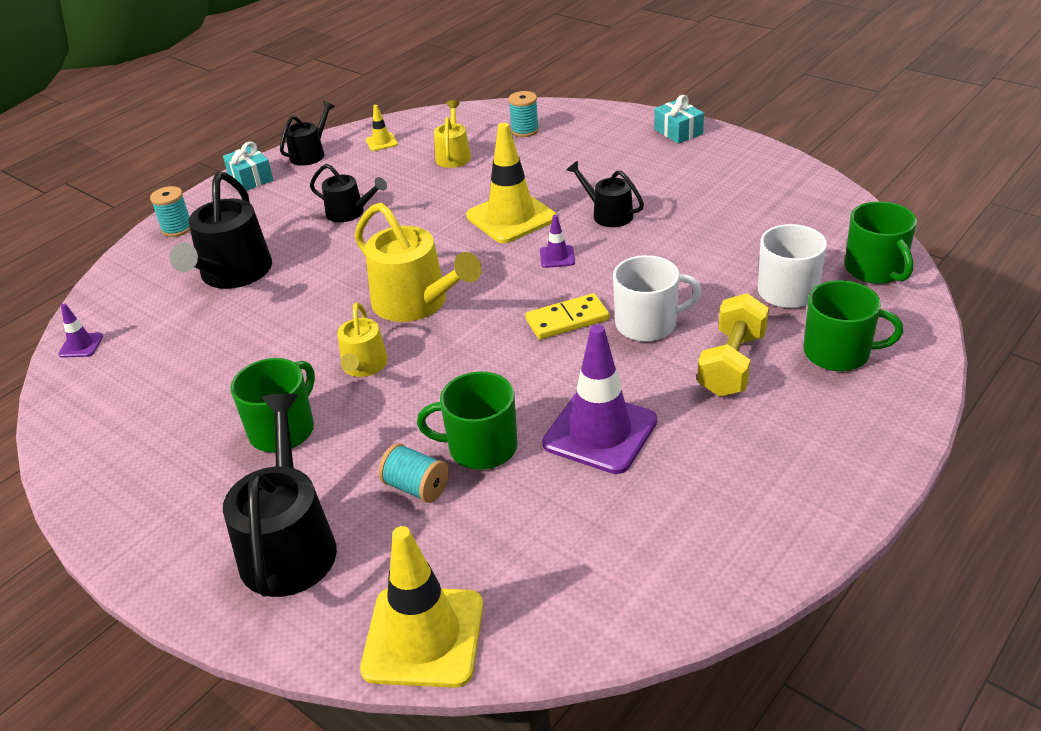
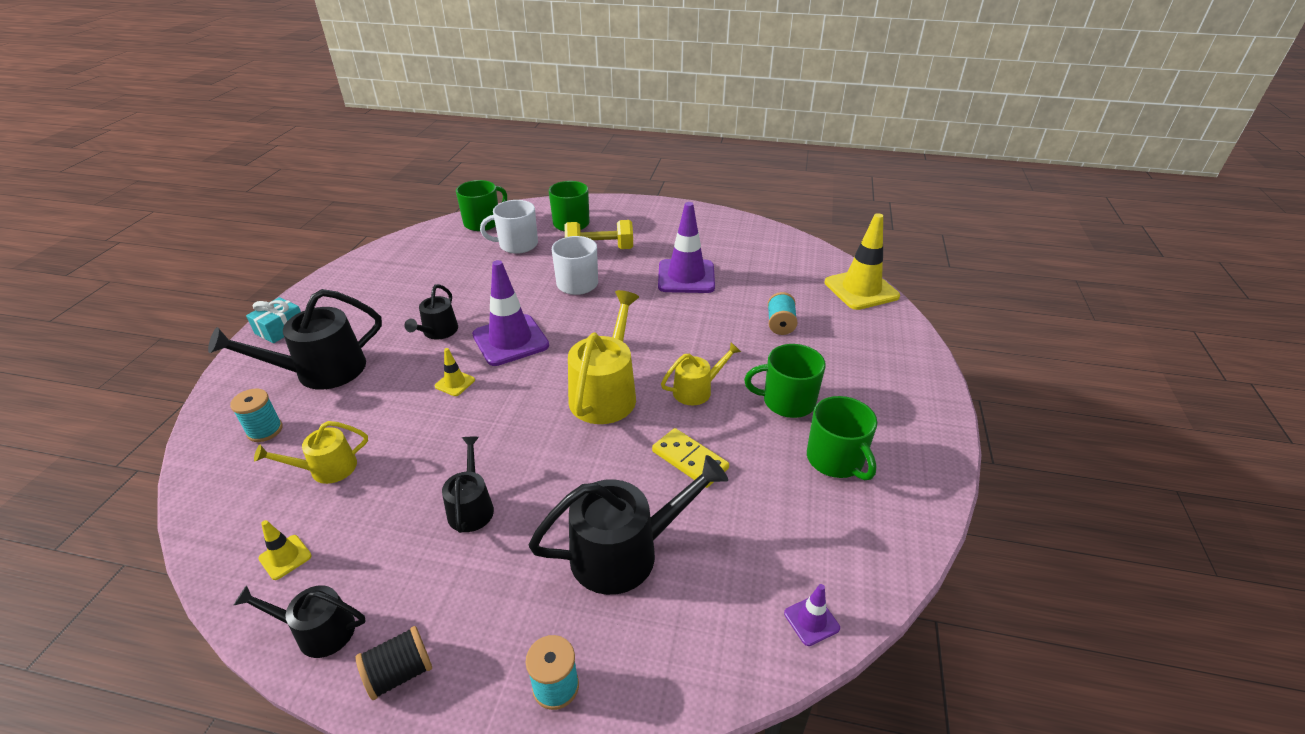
camera: 120 degrees left, 0 degrees up
(251, 178) = (399, 673): turquoise gift -> black spool
(289, 545) = (863, 354): black watering can -> black watering can (322, 371)
(480, 447) = (731, 312): green mug -> green mug (836, 460)
(511, 217) = (455, 383): yellow traffic cone -> yellow traffic cone, size x0.45
(557, 257) = (510, 340): purple traffic cone -> purple traffic cone, size x2.23
(567, 320) = (588, 314): yellow domino -> yellow domino (689, 460)

